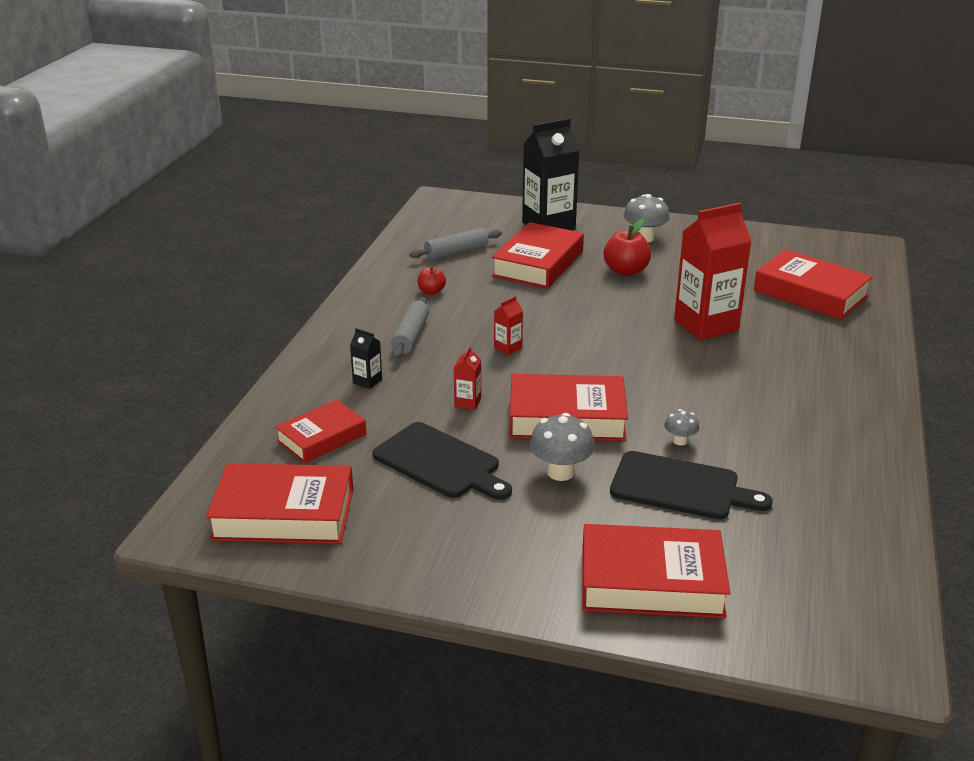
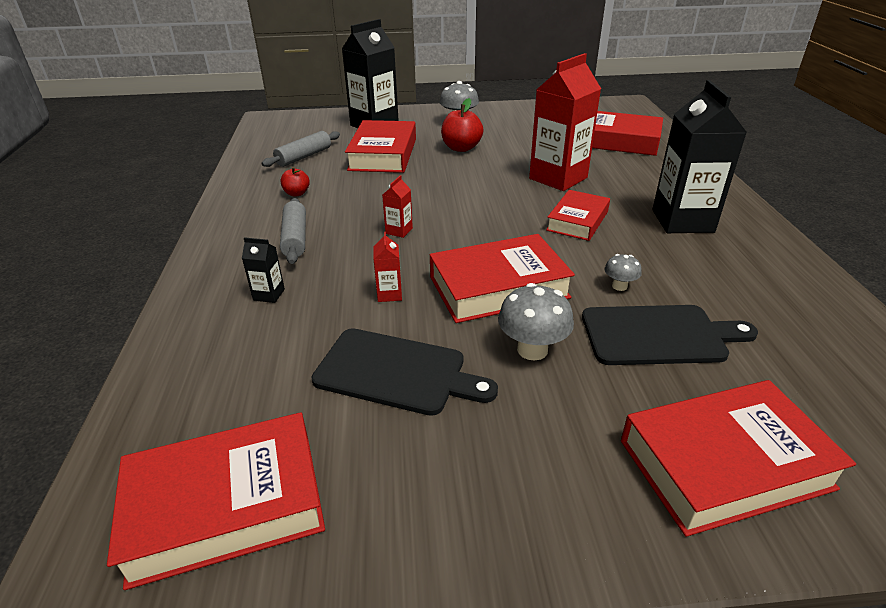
camera: 20 degrees left, 5 degrees up
(322, 438) = (240, 376): red book -> red book (577, 221)
(801, 396) = (682, 221): none -> black carton

